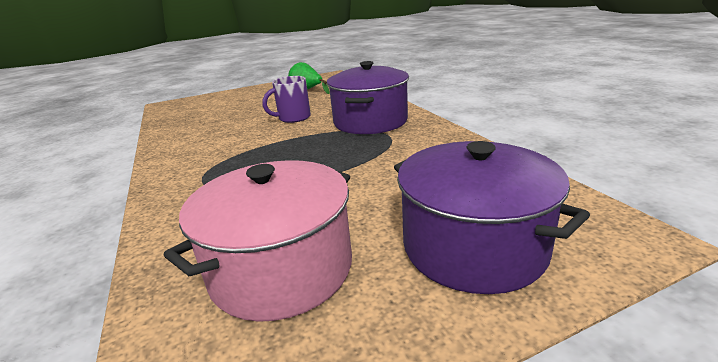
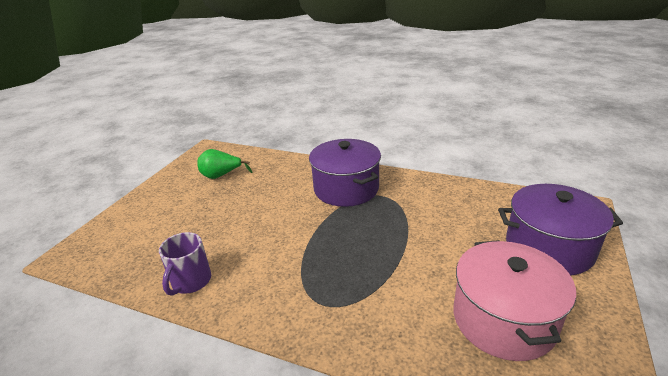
camera: 45 degrees left, 5 degrees up
(293, 118) = (273, 211): purple mug -> purple mug (190, 281)

